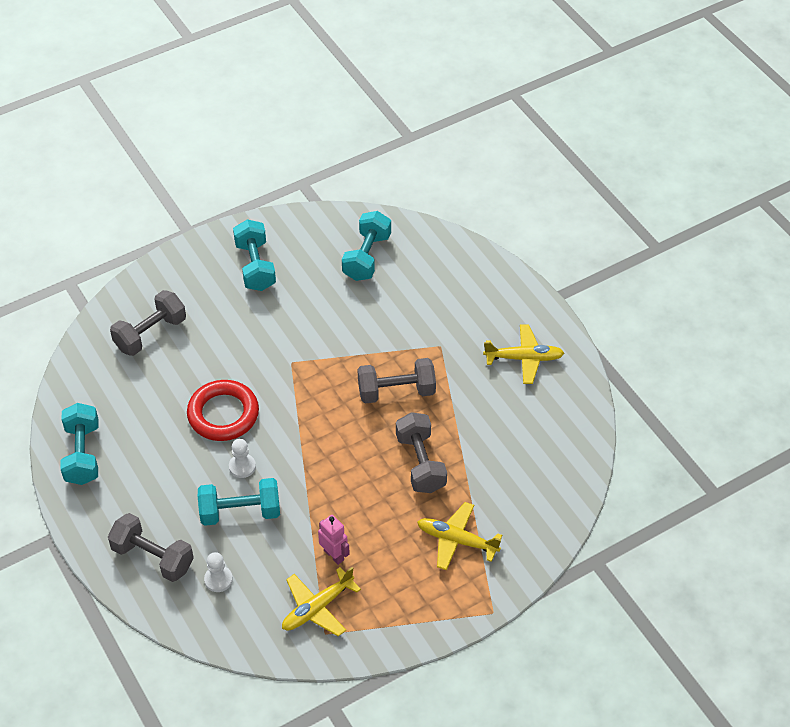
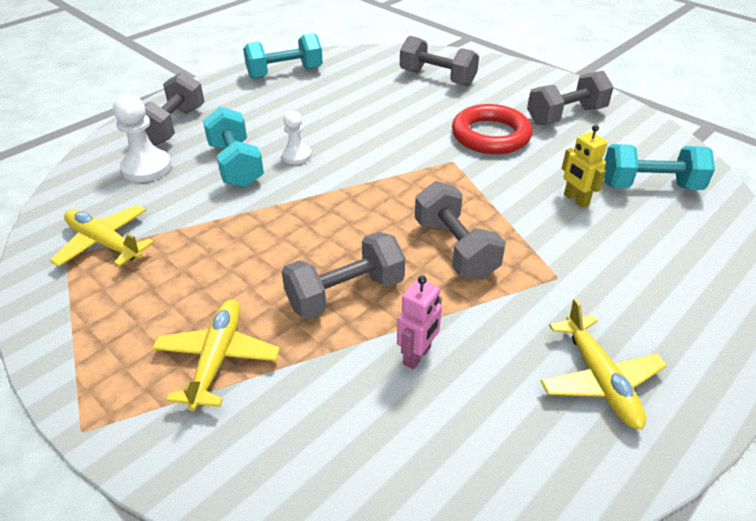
camera: 75 degrees right, 10 degrees down
(218, 579) = (146, 167): white pawn -> white pawn, size x1.56
(223, 414) = (360, 132): red ring -> red ring (490, 135)
(255, 266) = (566, 116): turquoise dumbbell -> grey dumbbell
(334, 555) = (183, 242): pink robot -> pink robot (417, 356)
(367, 305) = (575, 200): none -> yellow robot

